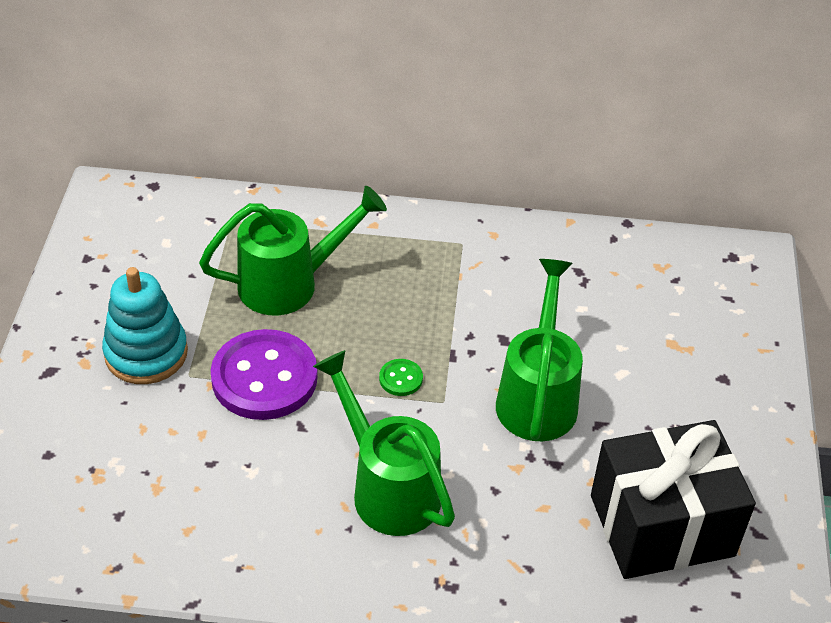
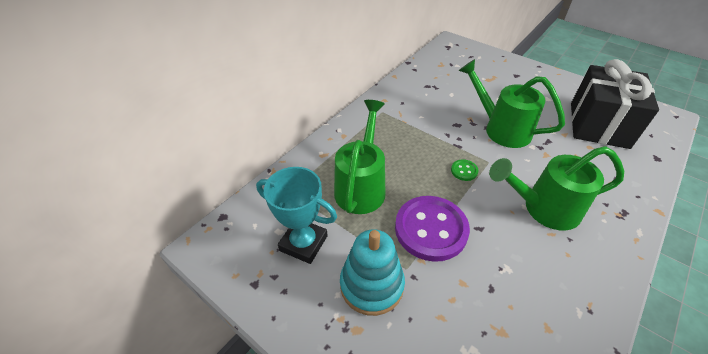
camera: 55 degrees left, 0 degrees up
(163, 271) = (303, 243): none -> turquoise trophy

